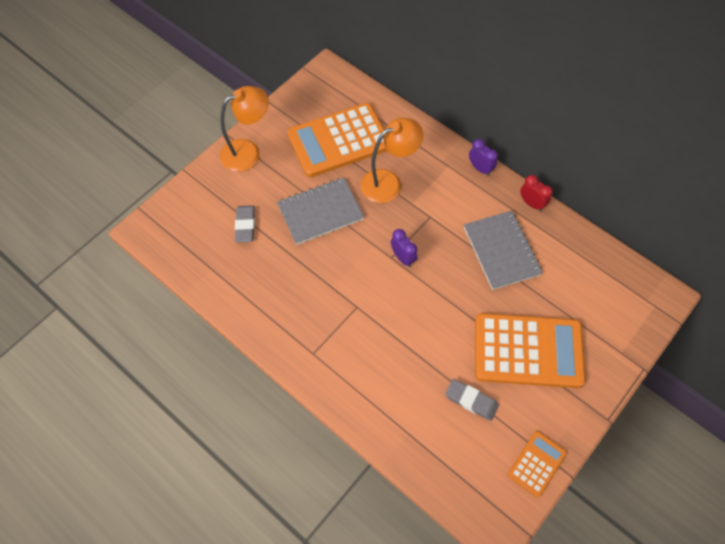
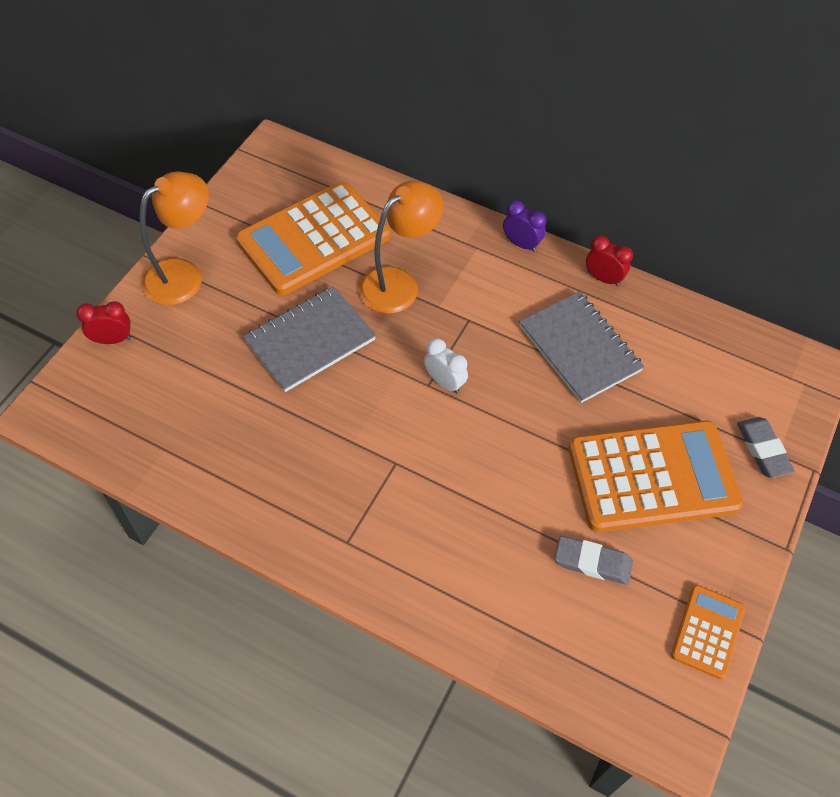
camera: 15 degrees left, 5 degrees down
(194, 188) = (112, 339): none -> red clock
(245, 225) = (202, 378): grey eraser -> grey eraser (762, 450)
(403, 258) = (444, 382): purple clock -> white clock

